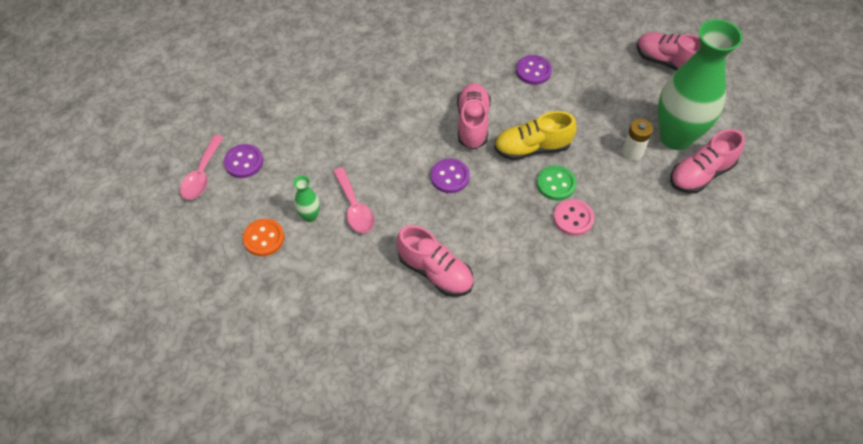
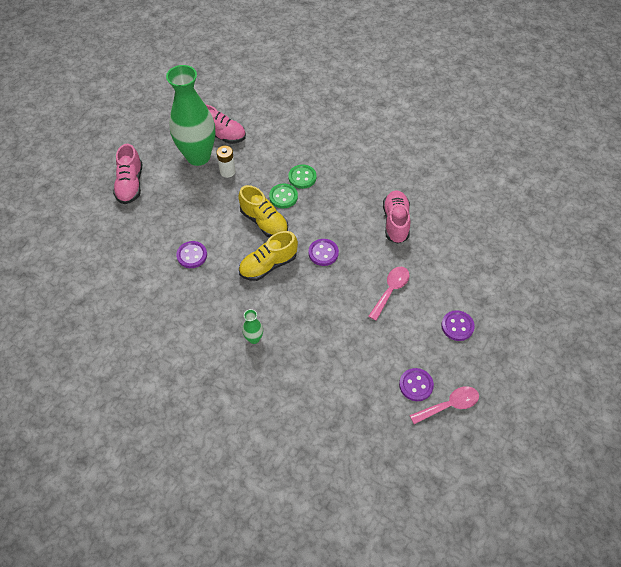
camera: 125 degrees left, 0 degrees up
(264, 238) = (457, 326): orange button -> purple button
(310, 216) = (419, 311): green vase -> green vase (254, 338)
(472, 123) = (268, 265): pink shoe -> yellow shoe
(573, 218) = (302, 177): pink button -> green button

